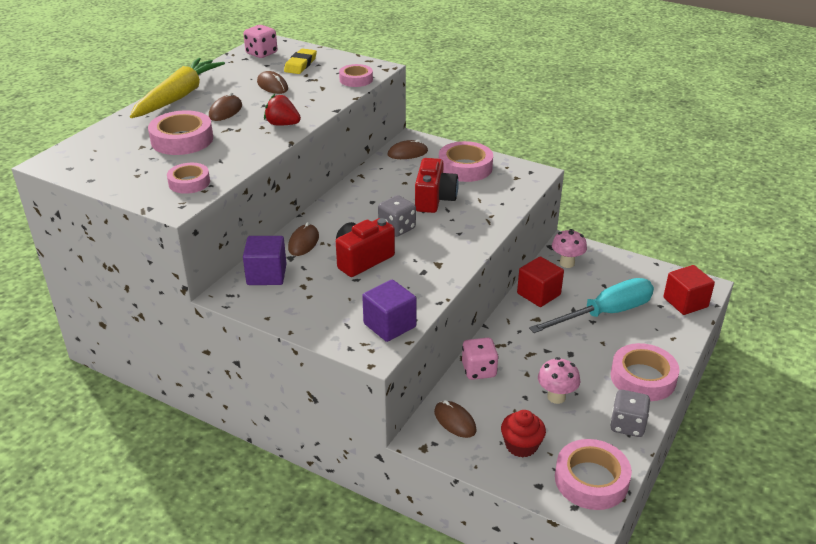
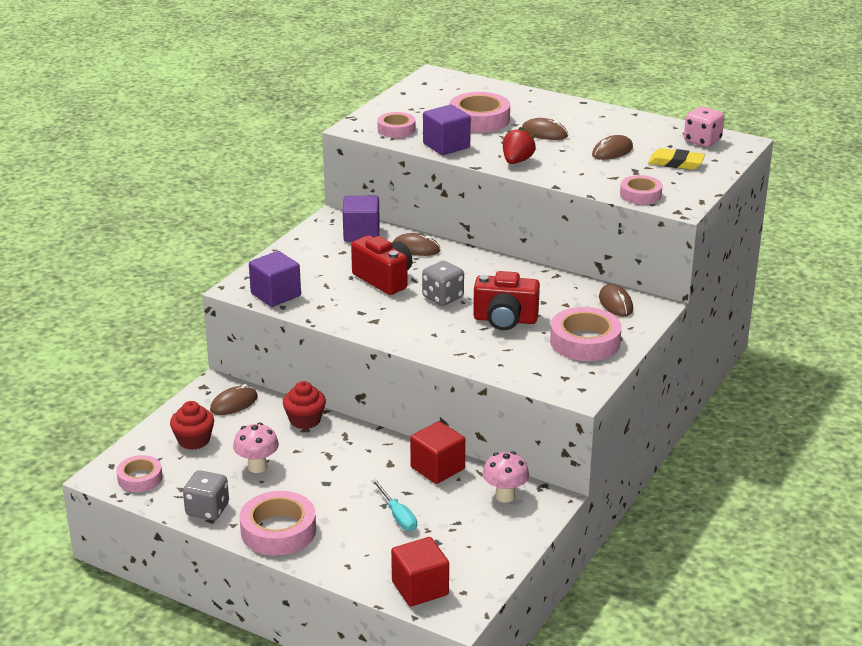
camera: 90 degrees right, 5 degrees down
(178, 97) = (575, 110): yellow carrot -> none
(239, 156) = (446, 146): none -> purple cube
(479, 370) = (305, 420): pink dice -> red cupcake
(591, 480) = (140, 478): pink tape -> pink tape, size x0.62
(605, 314) = (397, 516): turquoise screwdriver -> turquoise screwdriver, size x0.48

